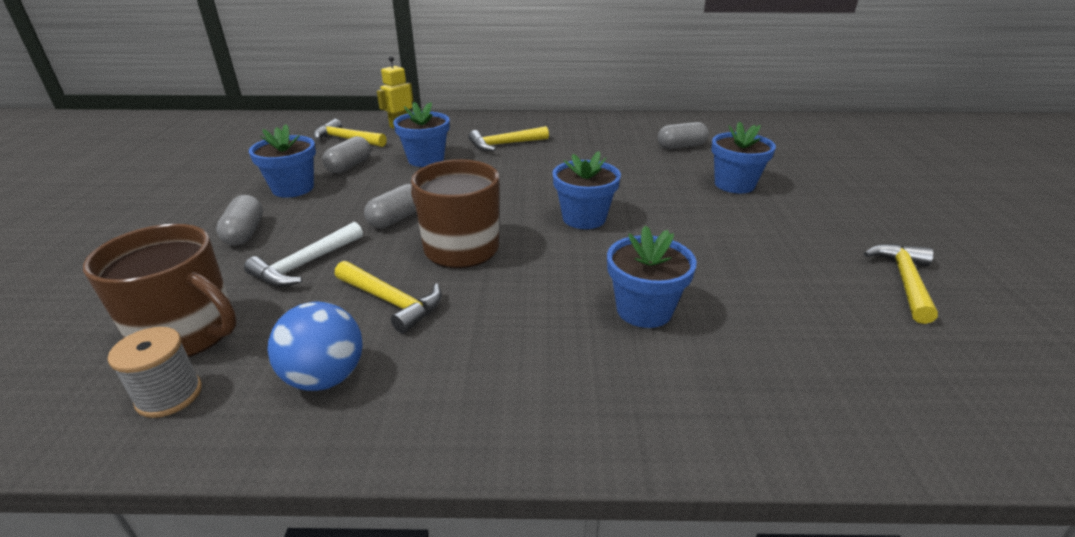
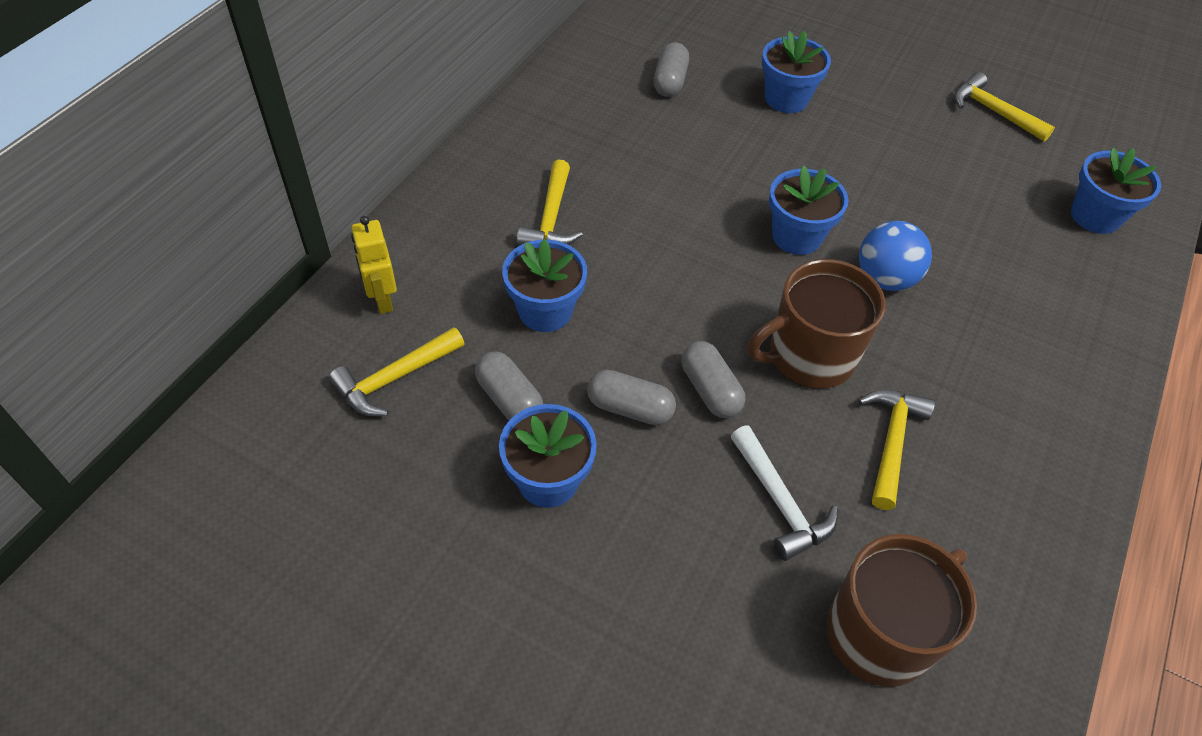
camera: 65 degrees left, 20 degrees up
(169, 395) = (983, 651): grey spool -> none
(245, 233) = (663, 555): grey capsule -> grey capsule (630, 408)
(325, 377) = (994, 521): blue ball -> blue ball (884, 279)
(392, 302) = (891, 442): yellow hammer -> yellow hammer turned 45 degrees counterclockwise
(644, 310) = (974, 273): blue flower pot -> blue flower pot (1095, 216)

